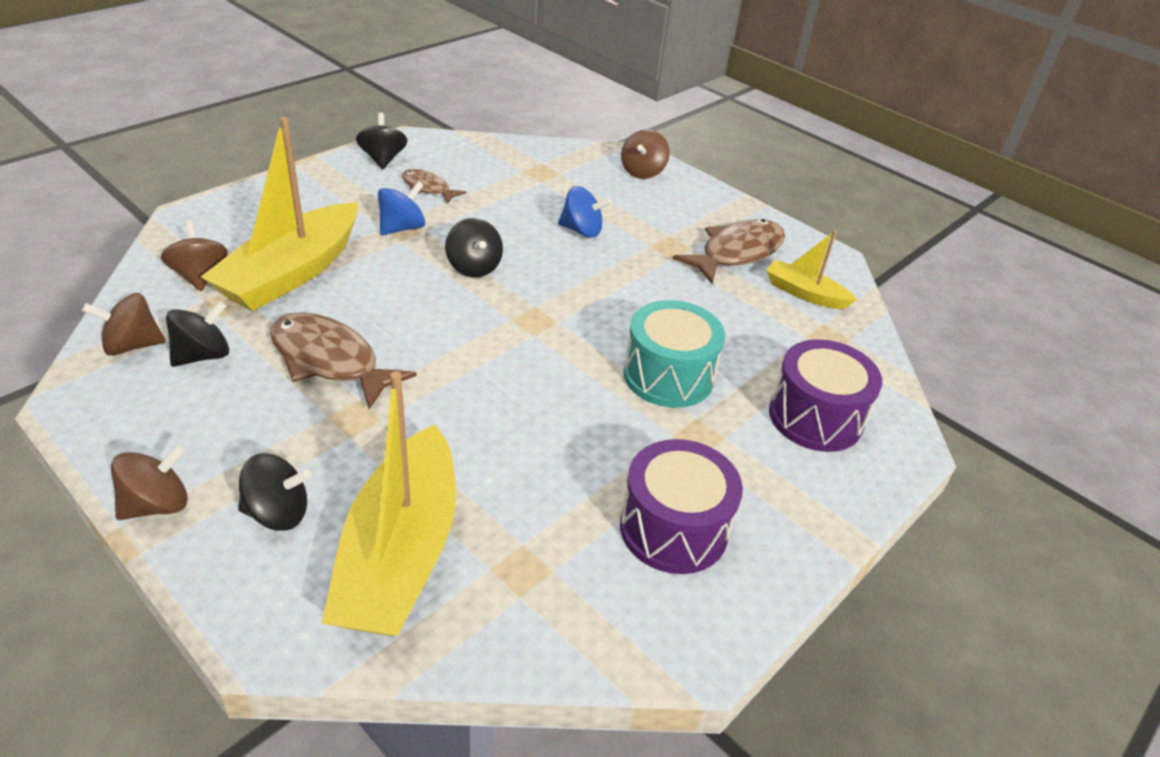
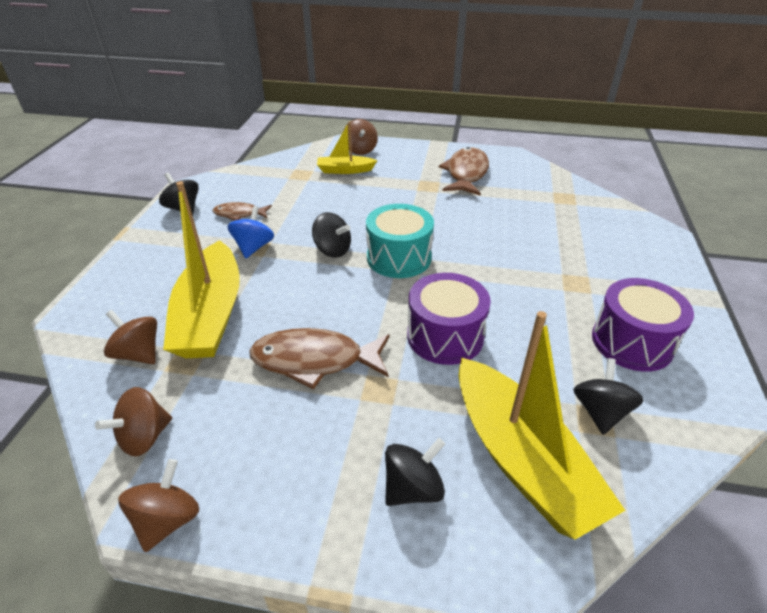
camera: 30 degrees left, 0 degrees up
(157, 505) = (319, 546): brown spinning top -> brown spinning top (167, 520)
(203, 355) = (214, 410): black spinning top -> black spinning top (600, 412)
(582, 231) = (369, 198): blue spinning top -> none
(668, 376) = (520, 258): turquoise drum -> turquoise drum (399, 258)
(804, 293) = (525, 180): yellow boat -> yellow boat (345, 170)
(815, 417) = (612, 242): purple drum -> purple drum (445, 336)

